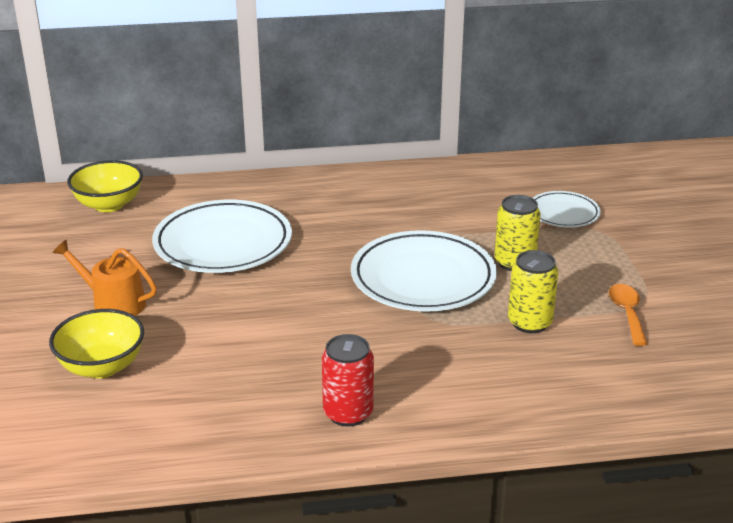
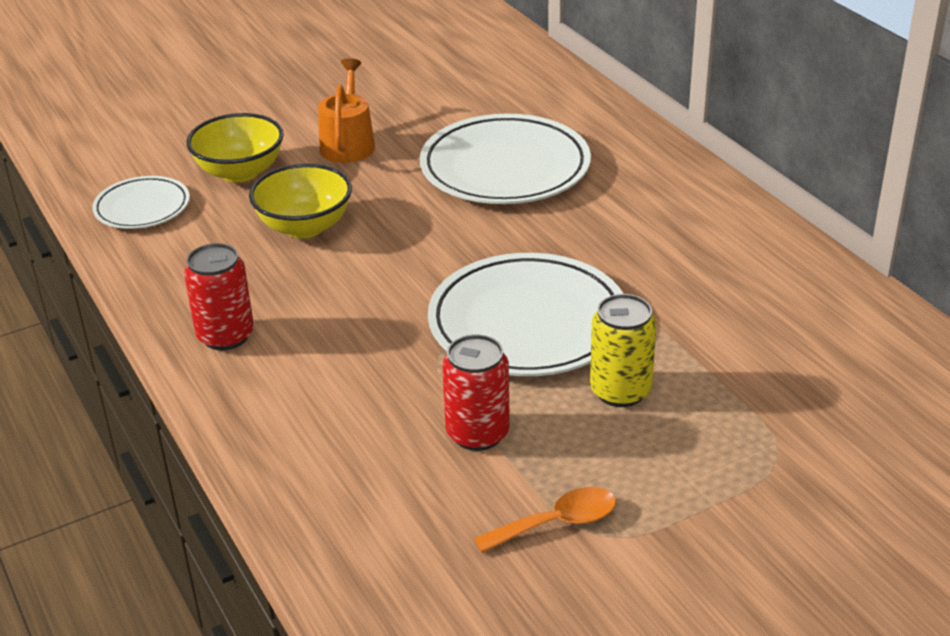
camera: 70 degrees right, 5 degrees up
(109, 205) = (531, 80): yellow bowl -> yellow bowl (304, 227)
(529, 323) = (477, 433): yellow can -> red can
(563, 213) = (800, 411): white plate -> white plate (142, 207)

